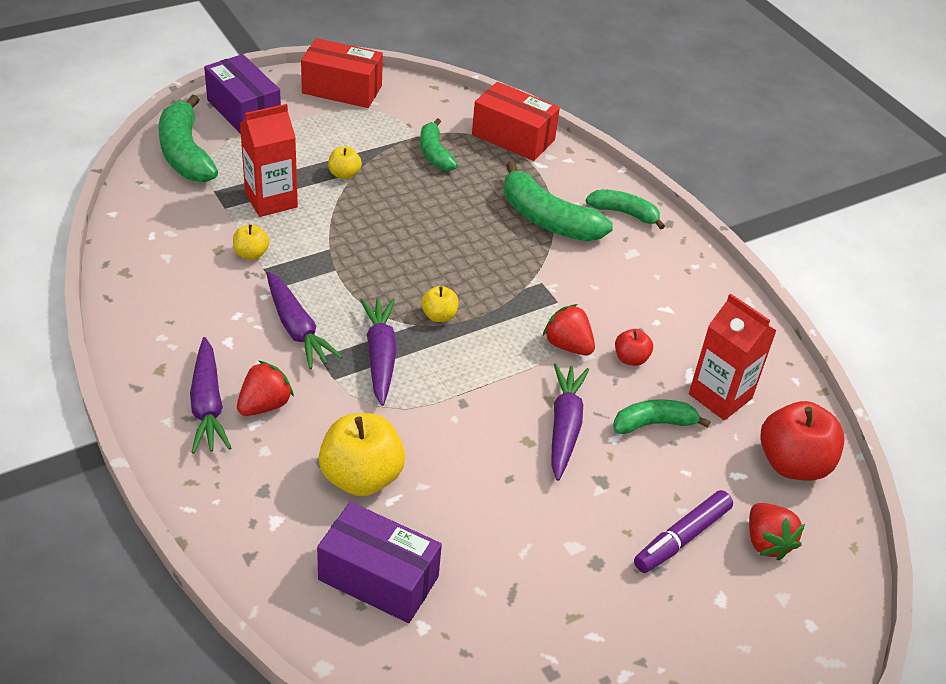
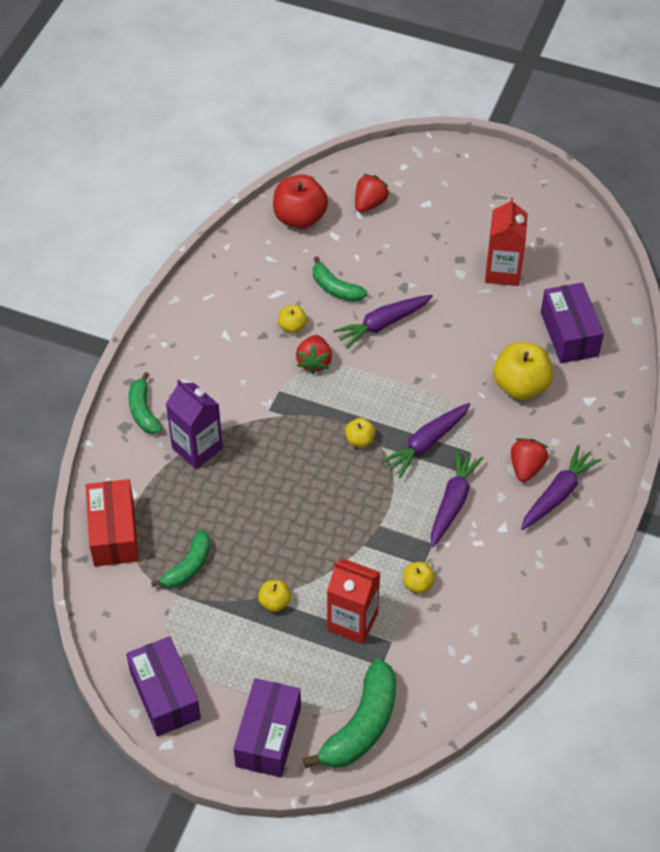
camera: 125 degrees left, 10 degrees up
(264, 405) = (526, 467): red strawberry -> red strawberry turned 105 degrees clockwise
(342, 89) = (165, 695): red box -> purple box
(547, 219) = (197, 448): green banana -> purple carton
(631, 359) = (292, 327): red apple -> yellow apple
(681, 538) = (405, 236): purple marker -> none
(720, 396) = (279, 271): red carton -> red carton (502, 271)

